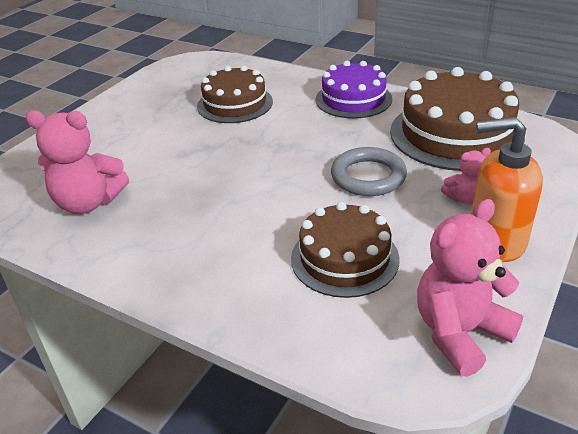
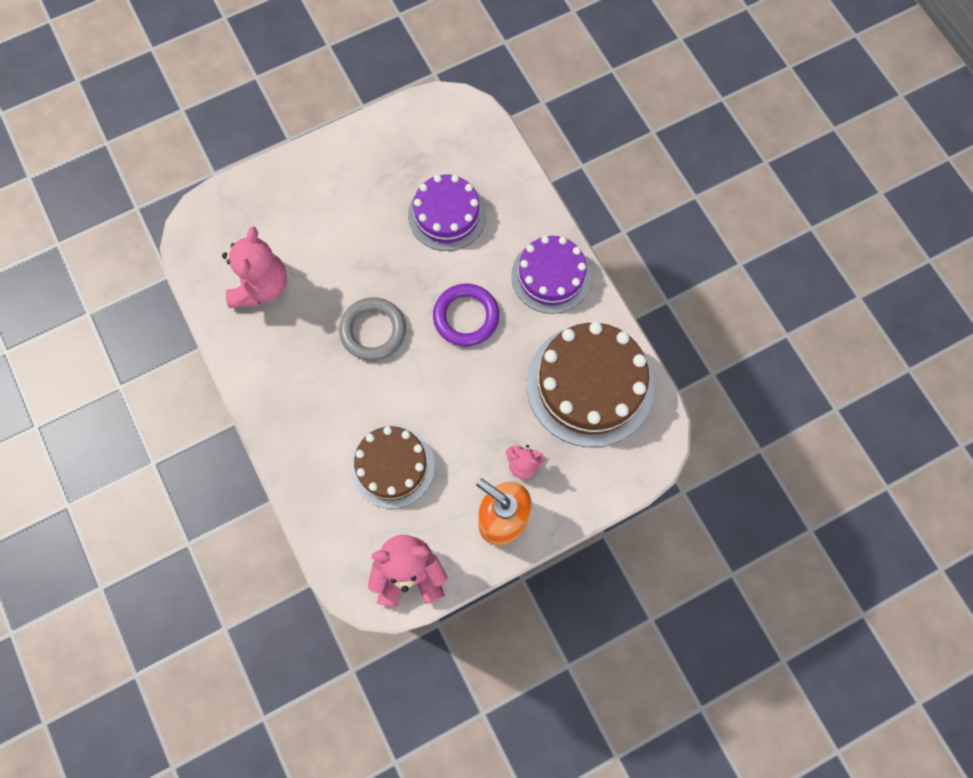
camera: 30 degrees right, 35 degrees up
(88, 203) = (261, 286): pink teddy bear -> pink teddy bear turned 120 degrees counterclockwise
(235, 104) = (447, 215): brown cake -> purple cake
(309, 142) = (466, 317): none -> purple ring
(368, 176) = (476, 391): grey ring -> grey ring (373, 331)

